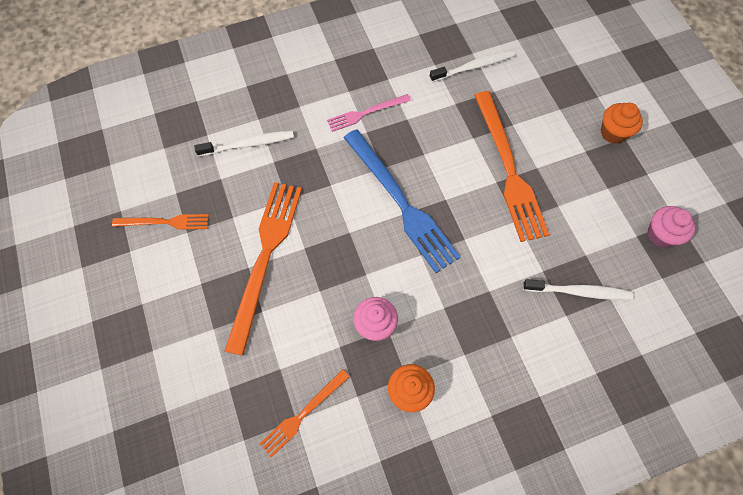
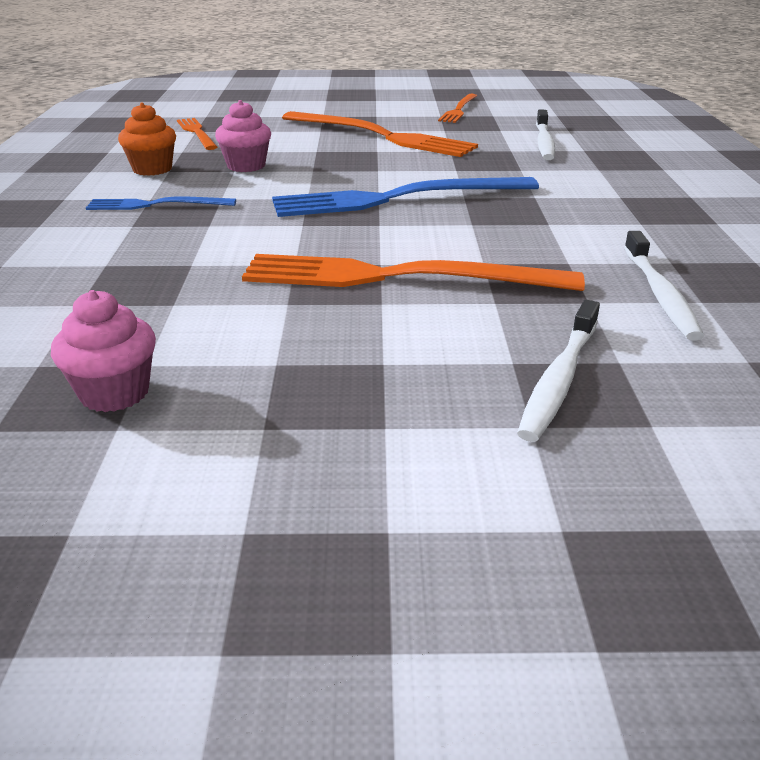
camera: 110 degrees right, 35 degrees down
(366, 113) = (571, 200): pink fork -> none
(474, 342) = (156, 205): none -> blue fork
(579, 292) = (124, 282): white toothbrush -> white toothbrush (559, 379)
(613, 132) = (409, 413): orange cupcake -> none

